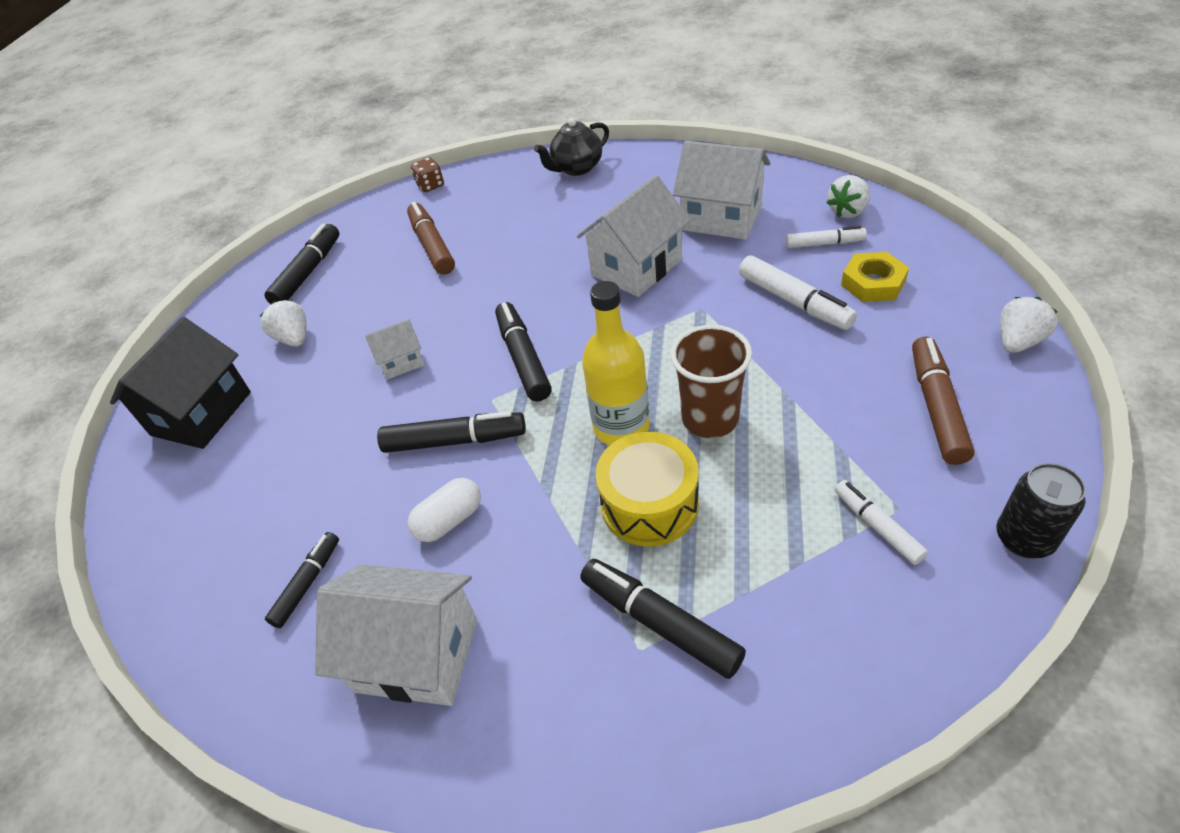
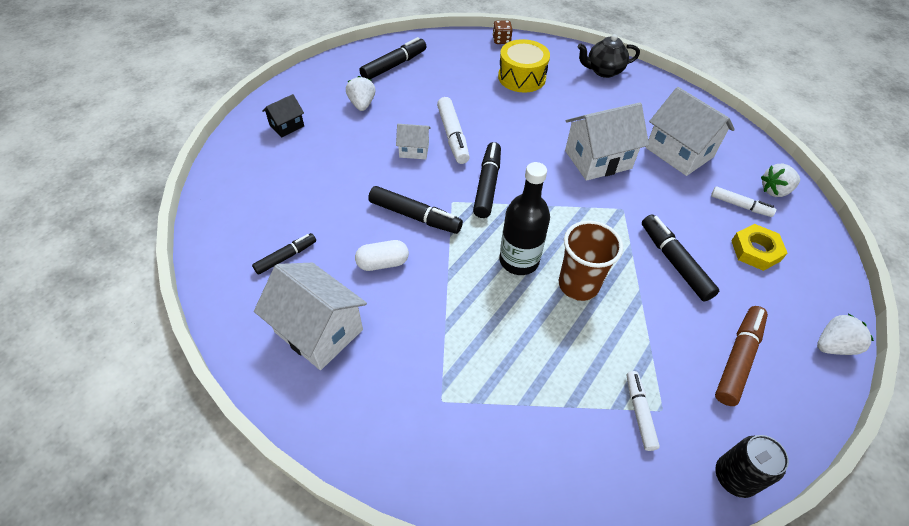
camera: 20 degrees right, 5 degrees up
(201, 413) = (287, 126): black house -> black house, size x0.52
(432, 246) = (477, 82): brown marker -> none
(621, 427) = (519, 260): yellow bottle -> black bottle
(649, 504) = (504, 318): yellow drum -> yellow drum (521, 77)
(659, 622) = (464, 392): black marker -> black marker (674, 262)
(794, 302) = (689, 236): white marker -> white marker (452, 136)

